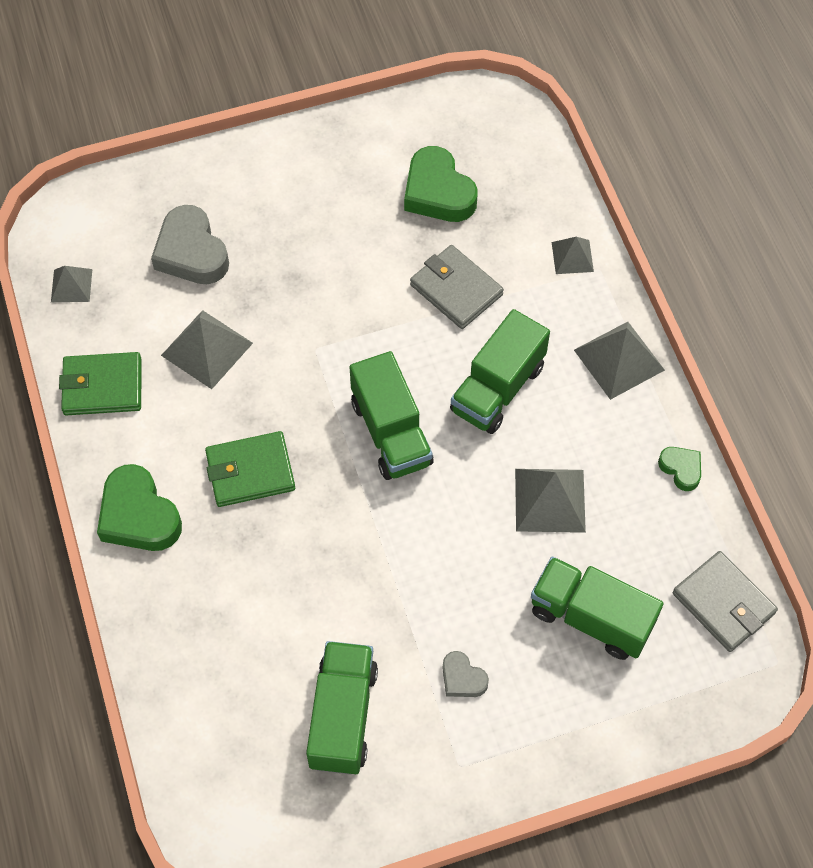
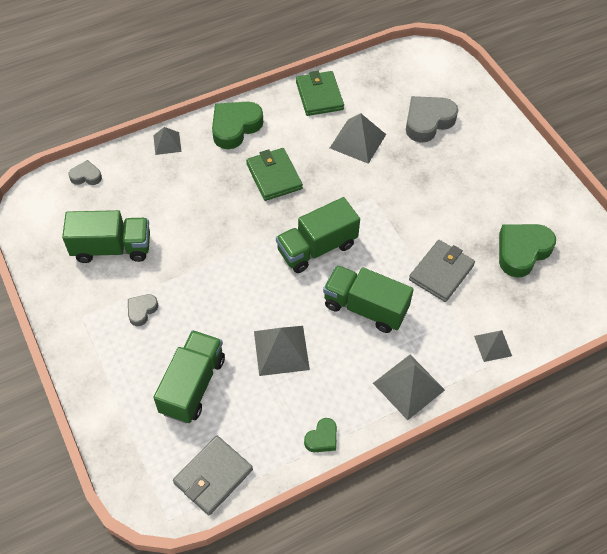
camera: 80 degrees right, 5 degrees down
(71, 285) = (387, 69): grey pyramid -> grey pyramid (167, 143)
(190, 752) = (86, 176): none -> grey heart

